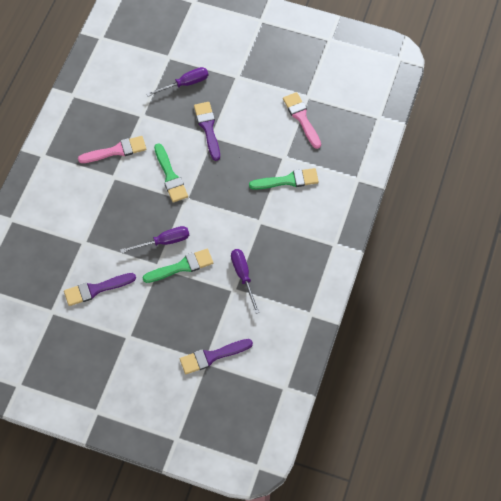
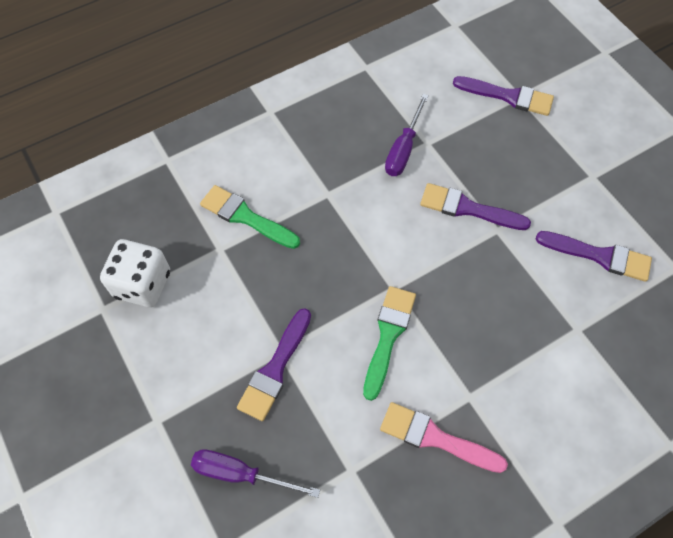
camera: 140 degrees left, 0 degrees up
(164, 242) = (467, 253): purple screwdriver -> none
(182, 266) = (468, 208): green brush -> purple brush
(301, 118) = (143, 284): pink brush -> white dice

